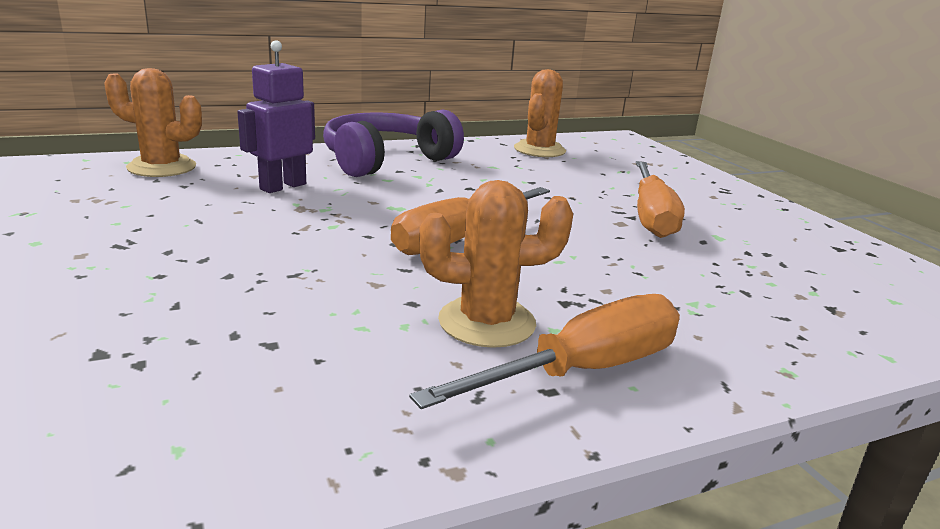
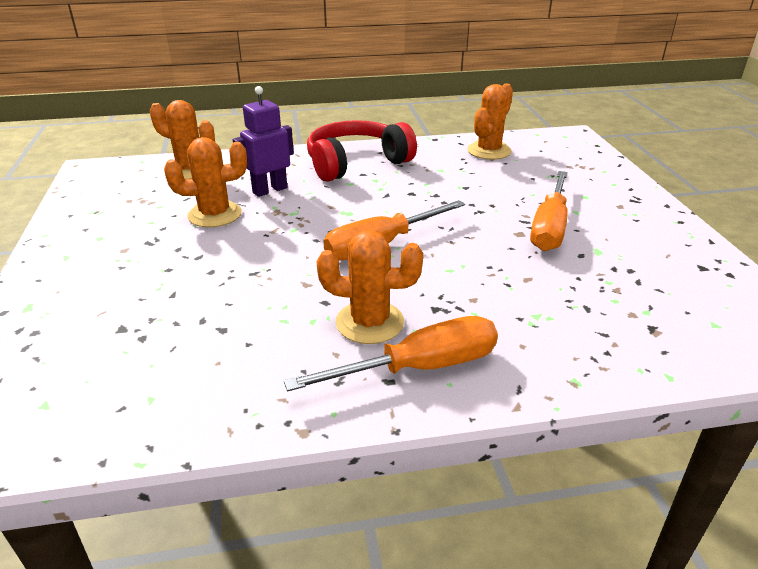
camera: 15 degrees right, 10 degrees up
(213, 212) = (215, 214): none -> orange cactus
(386, 160) = (356, 163): purple headphones -> red headphones

